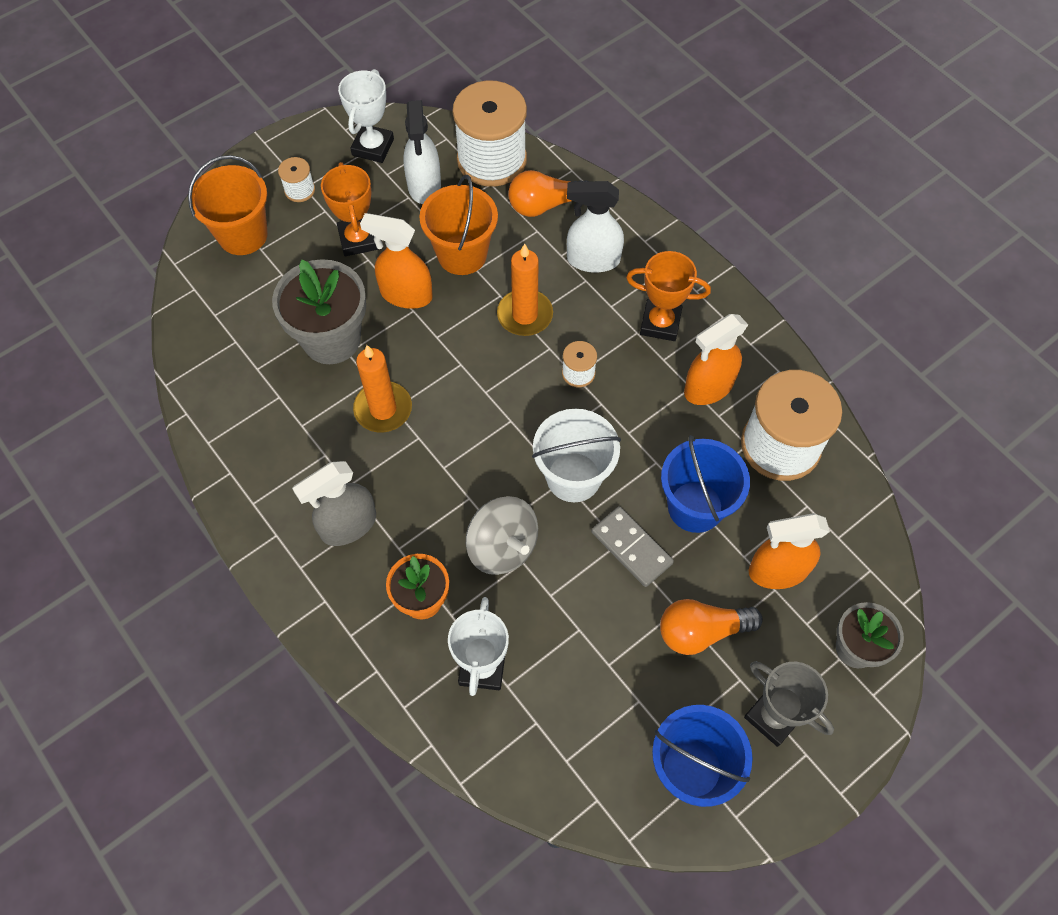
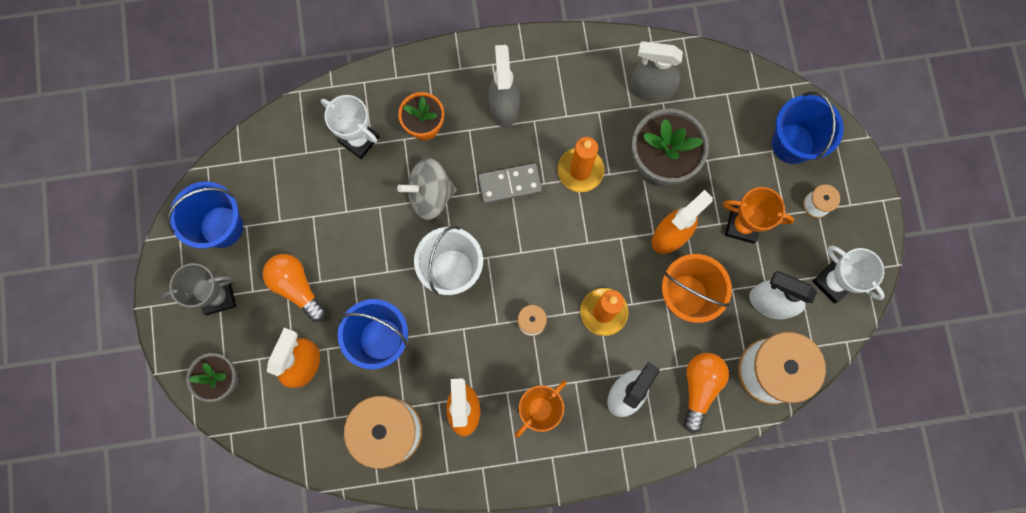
camera: 120 degrees right, 15 degrees up
(243, 235) = (792, 143): orange bucket -> blue bucket
(246, 387) = (651, 88): none -> grey spray bottle
(631, 547) = (378, 278): grey domino -> grey domino (509, 184)
(701, 631) = (296, 287): orange light bulb -> orange light bulb turned 60 degrees counterclockwise

